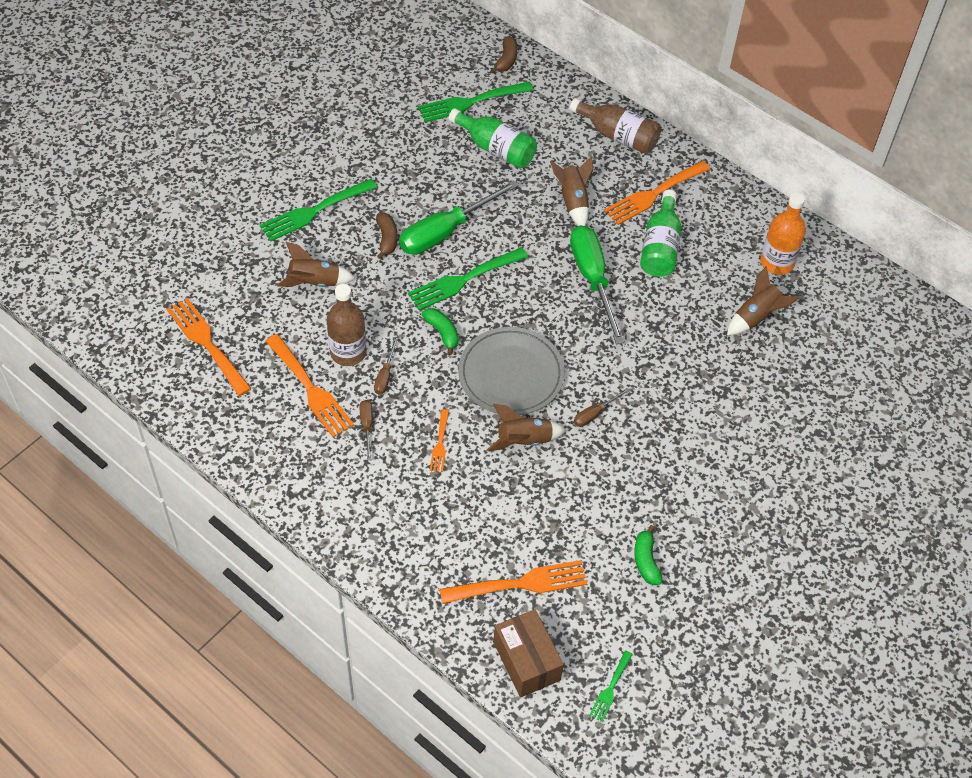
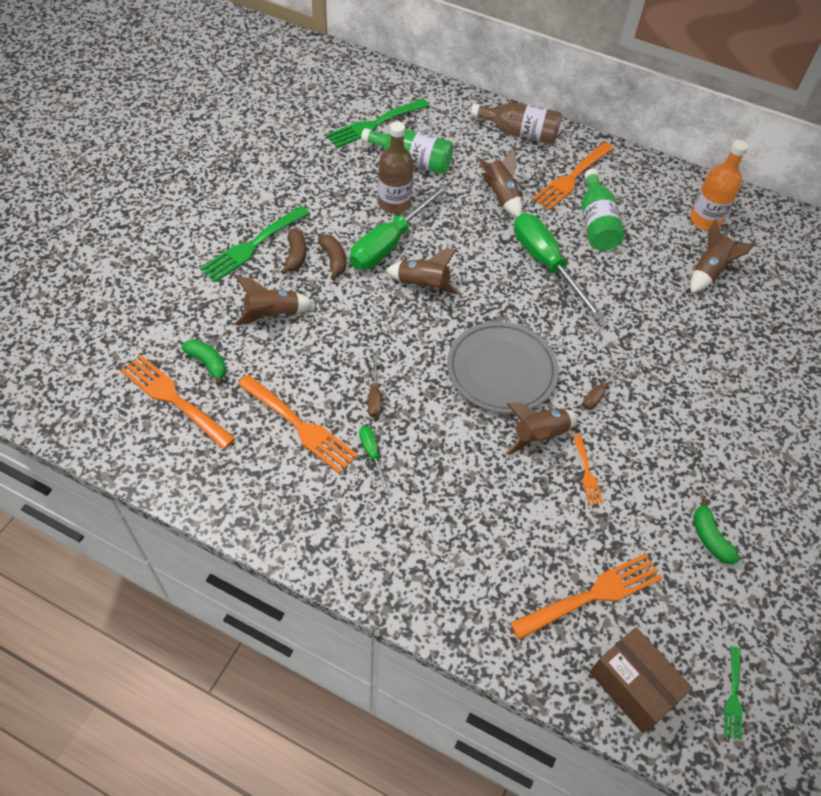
camera: 15 degrees left, 0 degrees up
(348, 352) = (328, 379): brown bottle -> brown bottle (394, 203)
(367, 426) = (372, 454): brown screwdriver -> green screwdriver
(440, 443) = (454, 456): orange fork -> orange fork (586, 472)
(442, 333) = (419, 341): green banana -> green banana (208, 363)
(463, 280) = (422, 286): green fork -> brown rocket
(506, 60) = (395, 84): brown banana -> brown banana (295, 256)

